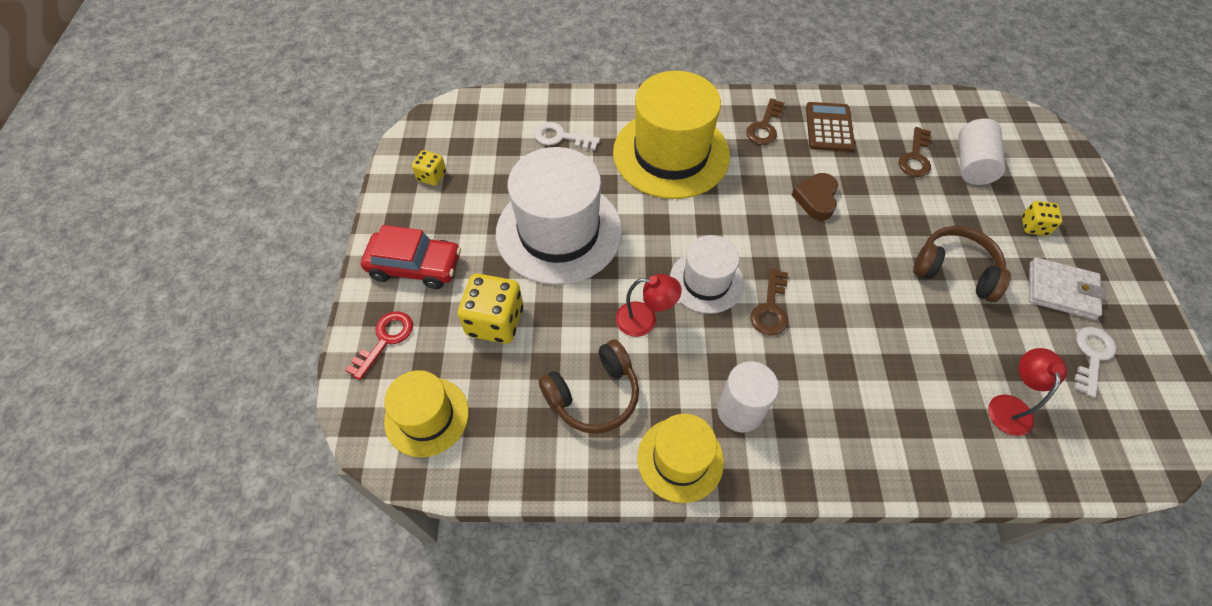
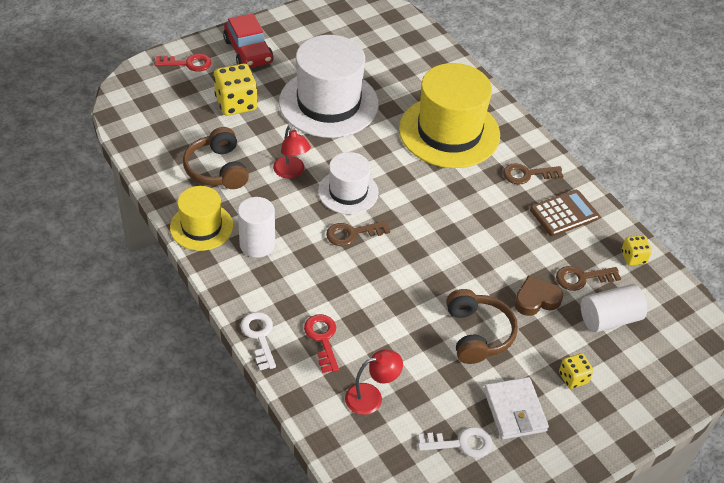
camera: 55 degrees right, 10 degrees down
(427, 416) = (152, 103): yellow hat -> none
(432, 176) = (323, 26): yellow dice -> yellow dice (633, 257)
(561, 137) = (412, 70): white key -> white key (259, 336)
(593, 395) = (217, 169): brown headphones -> brown headphones turned 45 degrees clockwise
(816, 199) = (478, 228): brown heart -> brown heart (536, 299)
(912, 413) = (322, 339): none -> red key

